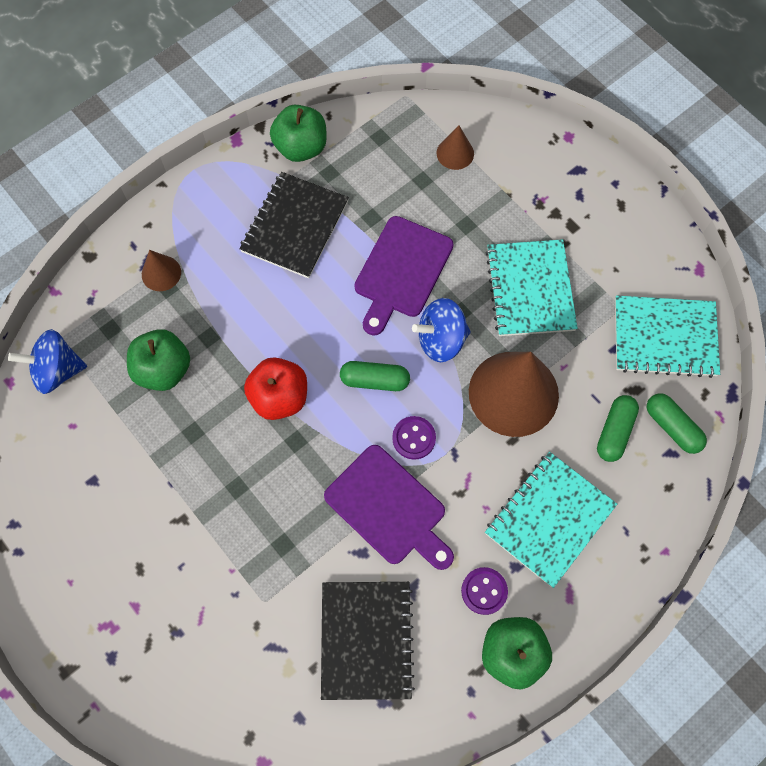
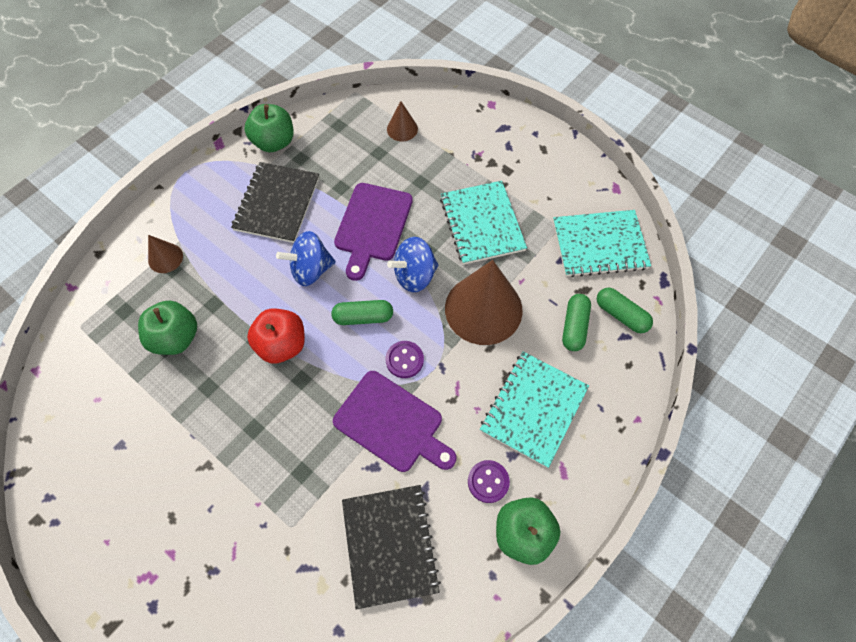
camera: 10 degrees left, 5 degrees down
(57, 370) = (79, 354): blue spinning top -> blue spinning top (311, 269)

